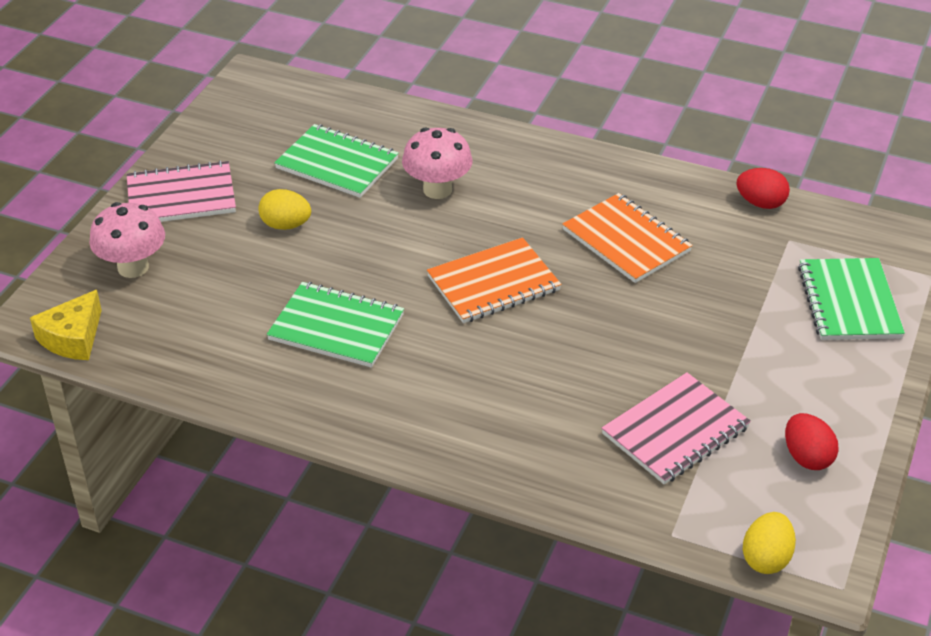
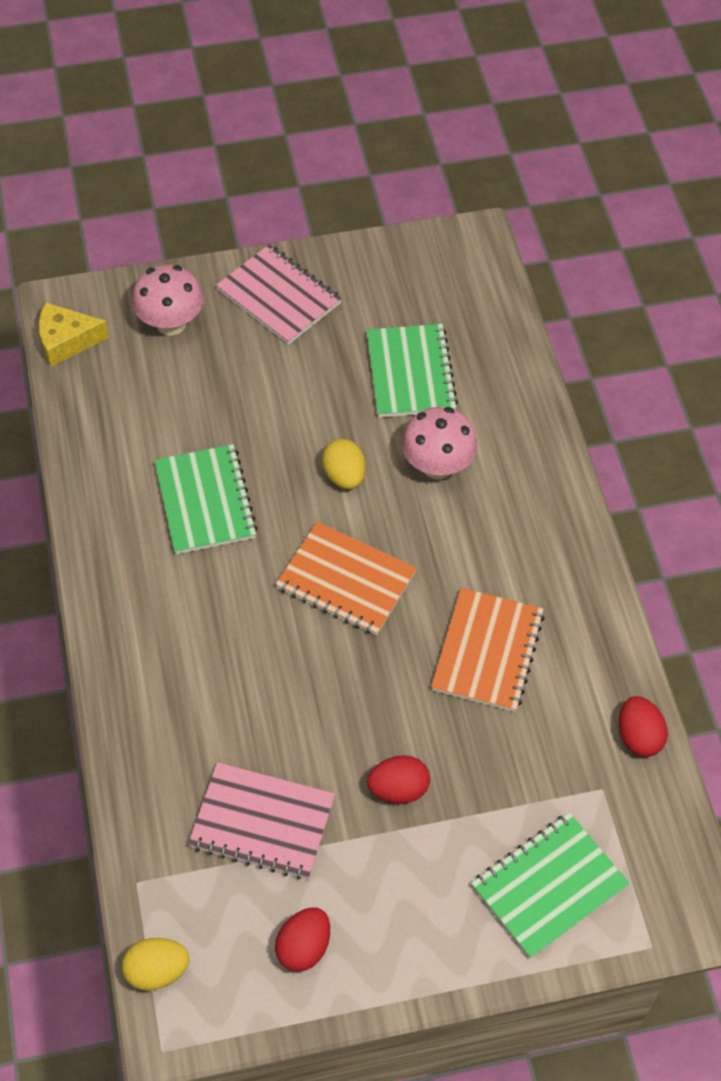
camera: 55 degrees right, 15 degrees up
(286, 225) = (301, 388): yellow egg -> yellow egg (344, 476)
(707, 341) = (398, 789): none -> red egg

